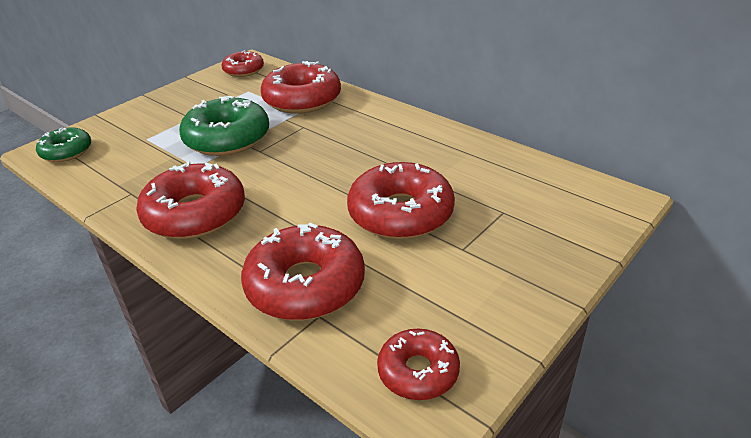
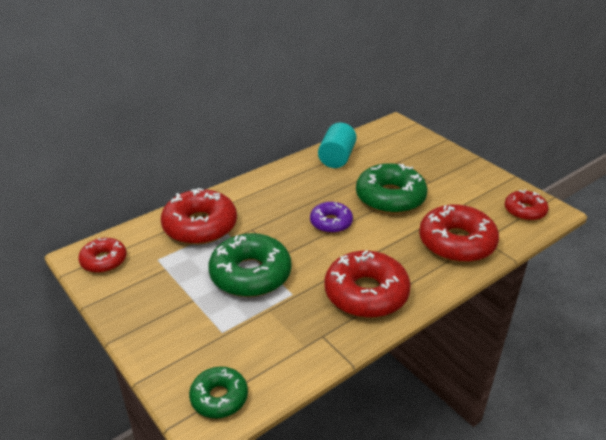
camera: 80 degrees left, 0 degrees up
(327, 173) = (331, 222): none -> purple donut
(400, 213) = (390, 197): red donut -> green donut
(480, 158) = (336, 158): none -> turquoise cylinder

